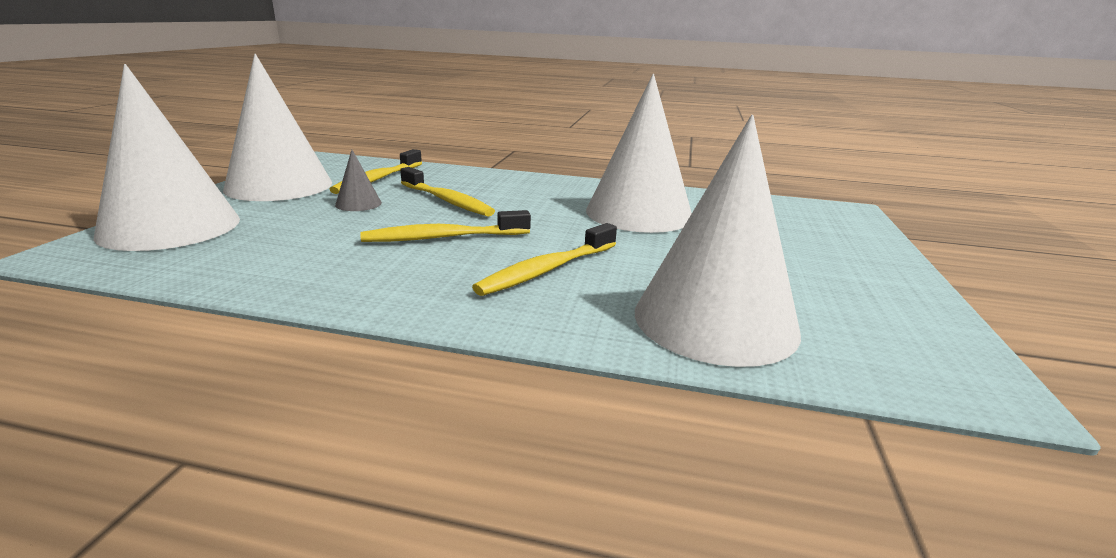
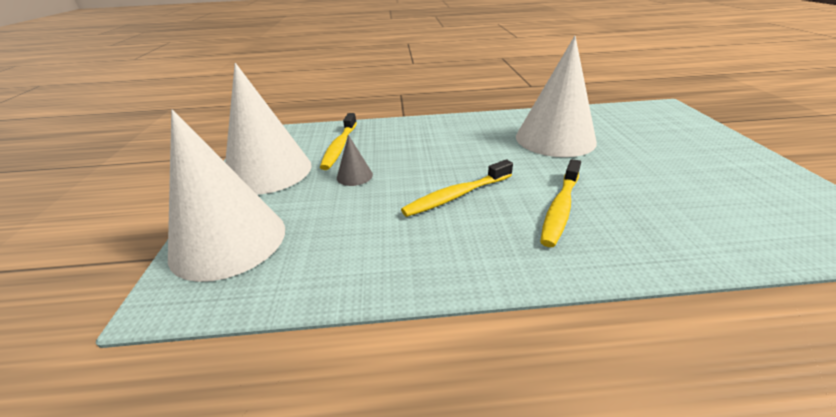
camera: 15 degrees left, 10 degrees up
(447, 201) = (416, 157): yellow toothbrush -> none
(715, 320) = (707, 225): white cone -> none

